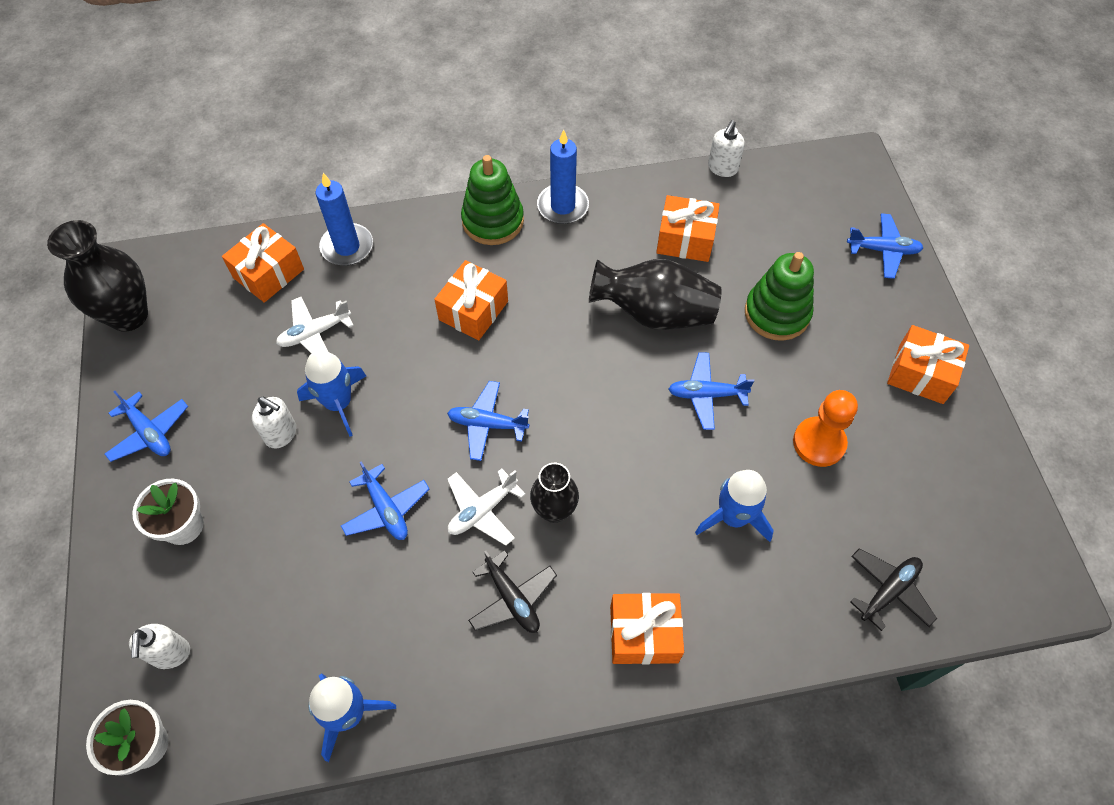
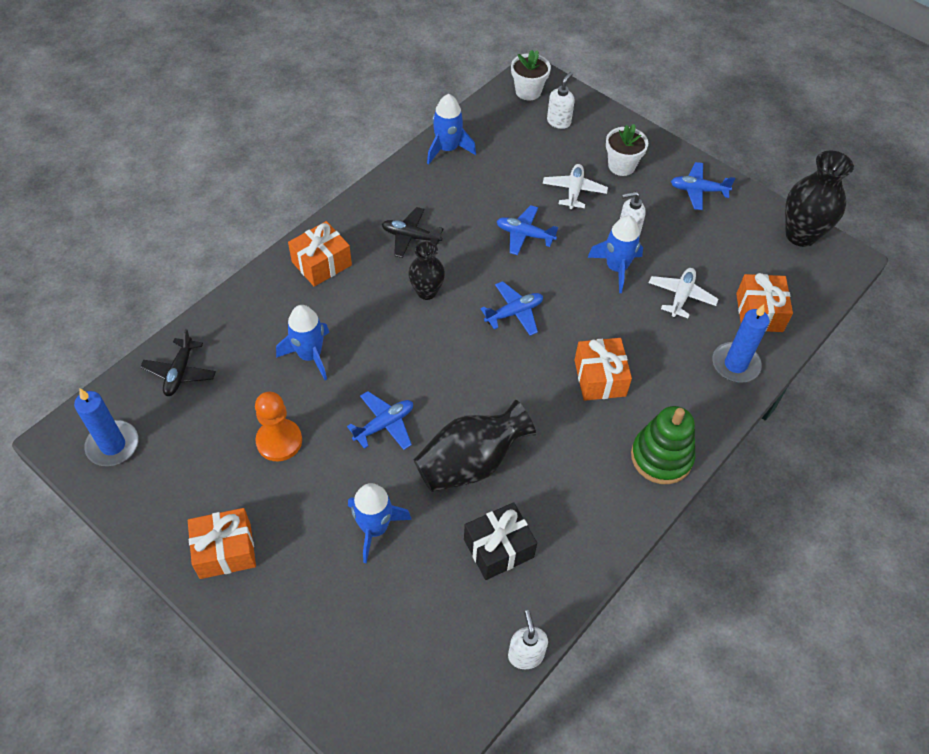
camera: 140 degrees right, 5 degrees down
(170, 653) = (559, 121): white soap dispenser -> white soap dispenser turned 75 degrees clockwise
(482, 510) = (469, 266): white plane -> white plane (574, 191)
(563, 206) = (623, 509): blue candle -> blue candle (113, 445)
(685, 240) = (498, 548): orange gift -> black gift
(777, 313) = (375, 528): green stacking toy -> blue rocket
(883, 250) = (318, 663): blue plane -> none

